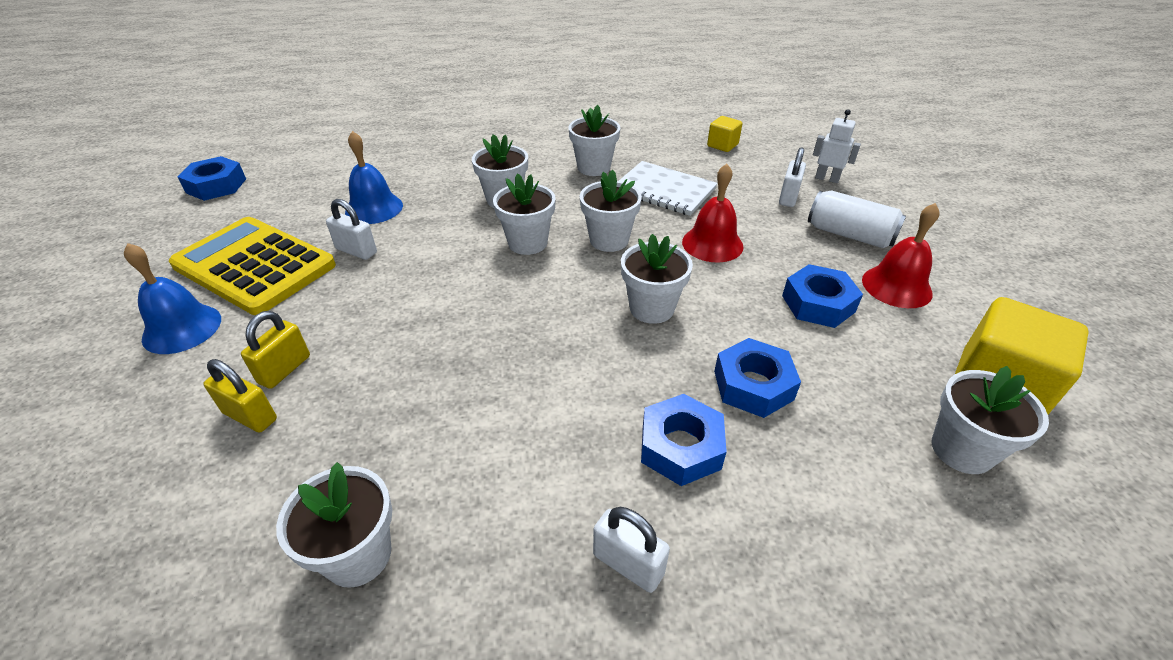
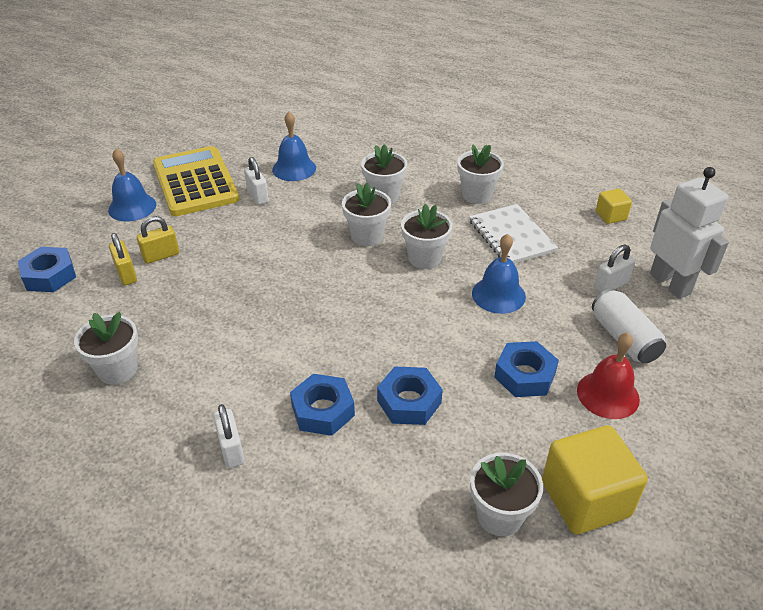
camera: 35 degrees right, 0 degrees up
(216, 186) = (217, 114): blue nut -> blue nut (49, 275)
(651, 308) = (400, 320): white flower pot -> none
(712, 244) = (498, 295): red bell -> blue bell
(827, 179) = (670, 284): white robot -> white robot, size x1.91

